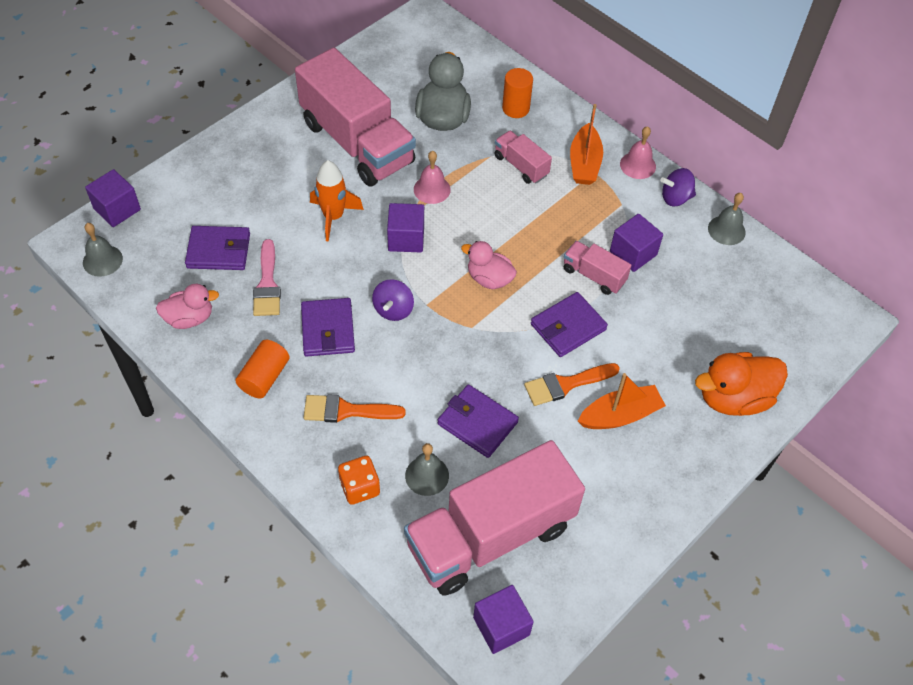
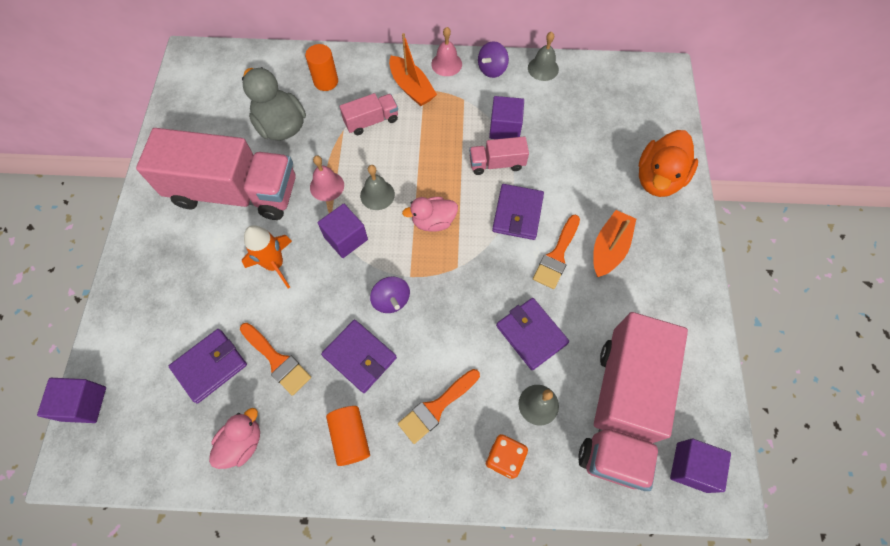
camera: 40 degrees left, 10 degrees up
(102, 260) = (115, 459): grey bell -> grey bell (377, 195)
(267, 284) = (277, 360): pink brush -> orange brush
(477, 423) = (531, 334): purple wallet -> purple wallet turned 60 degrees clockwise
(521, 166) = (371, 121): pink truck -> pink truck turned 150 degrees clockwise

